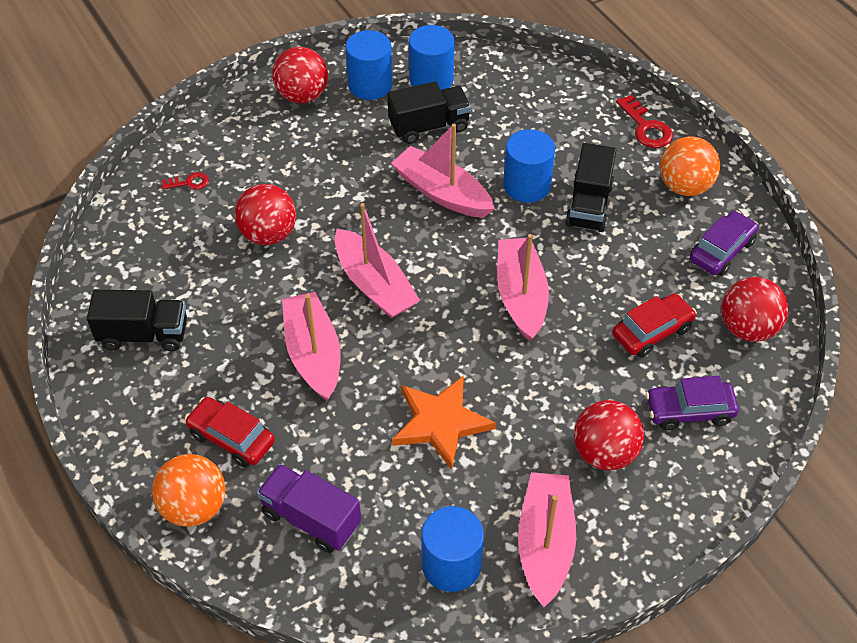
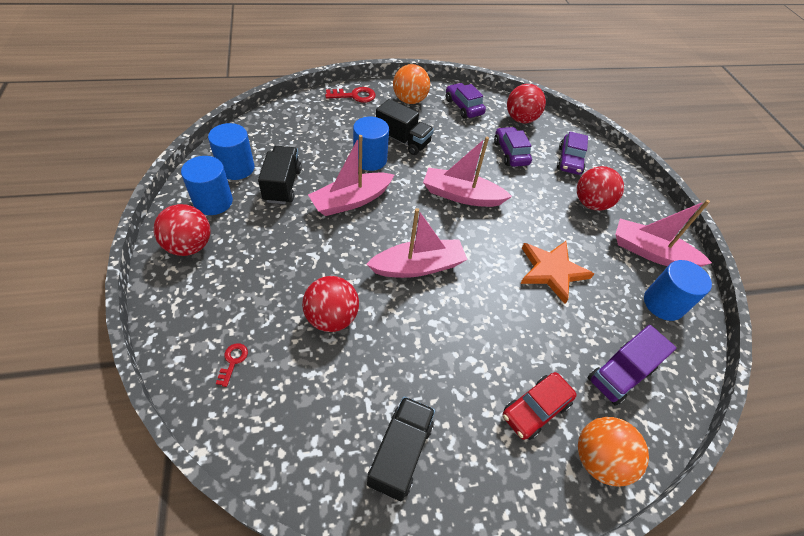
camera: 75 degrees left, 0 degrees up
(313, 354) = (469, 325): pink boat -> none
(652, 332) = (510, 153): red car -> purple car

